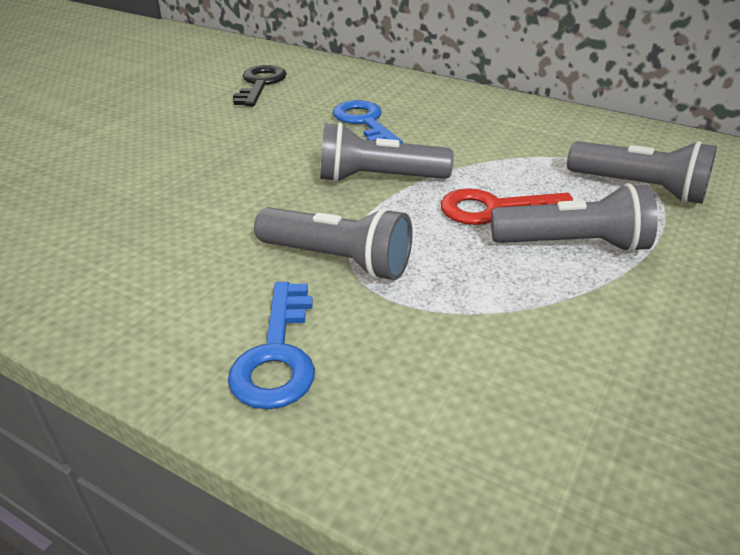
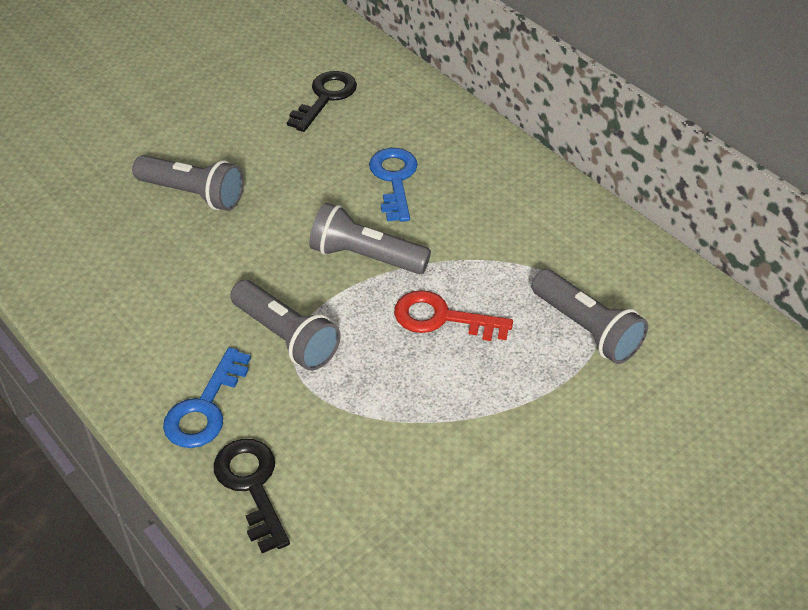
camera: 20 degrees right, 10 degrees up
(397, 431) = (252, 486): none -> black key
(573, 244) = (479, 373): grey flashlight -> grey flashlight (193, 194)

